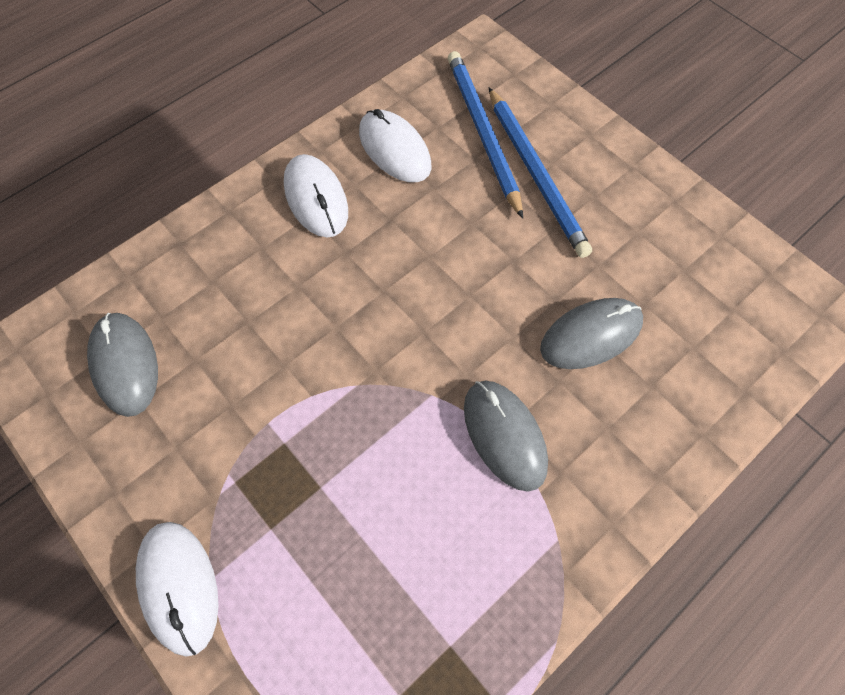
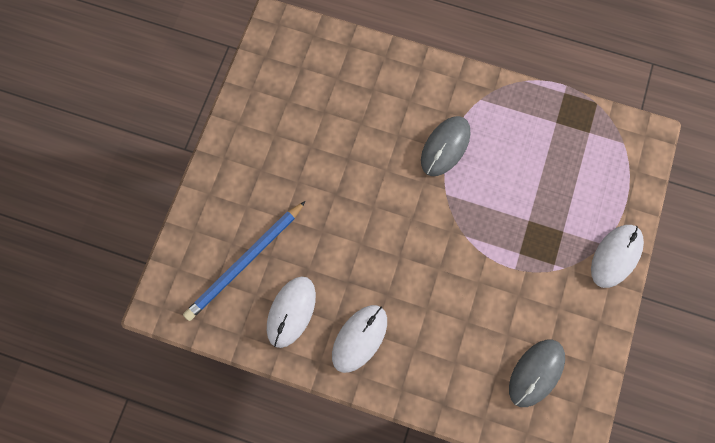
camera: 120 degrees left, 10 degrees up
(536, 174) = (262, 211): blue pencil -> none
(591, 335) = (361, 130): grey mouse -> none

